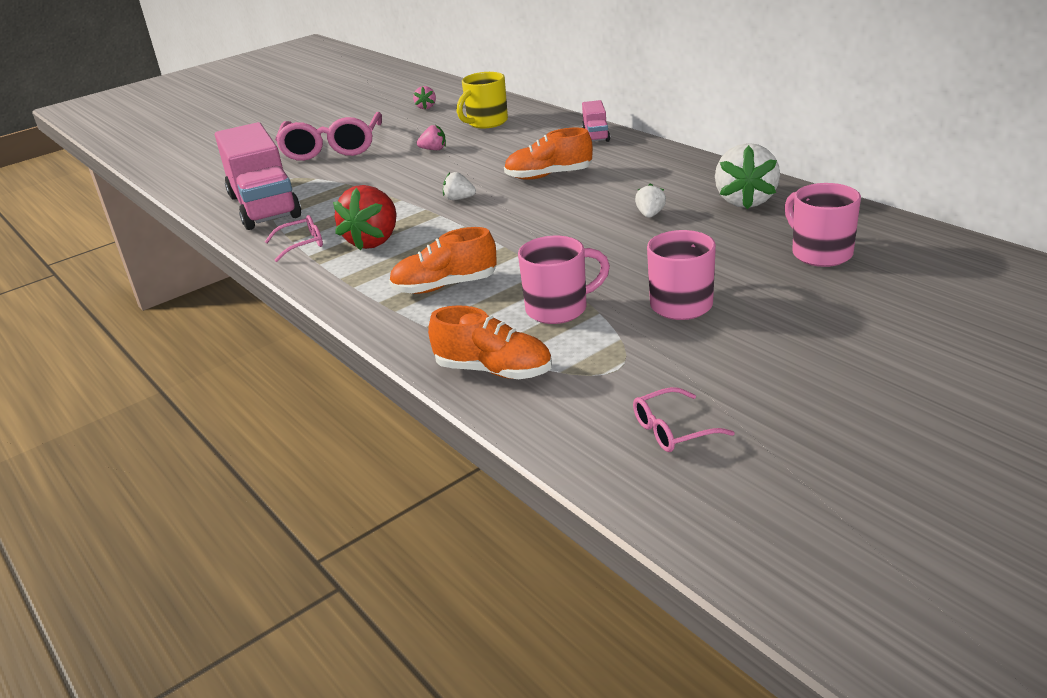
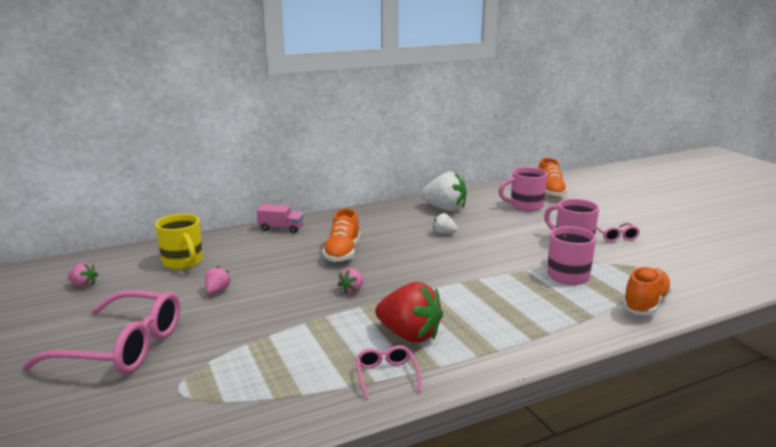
camera: 80 degrees left, 10 degrees down
(264, 206) = (254, 400): pink truck -> none
(445, 286) = (516, 310): orange shoe -> orange shoe (550, 192)
(459, 199) = (352, 290): white strawberry -> pink strawberry
(673, 430) = (706, 264): pink glasses -> pink glasses (615, 236)

